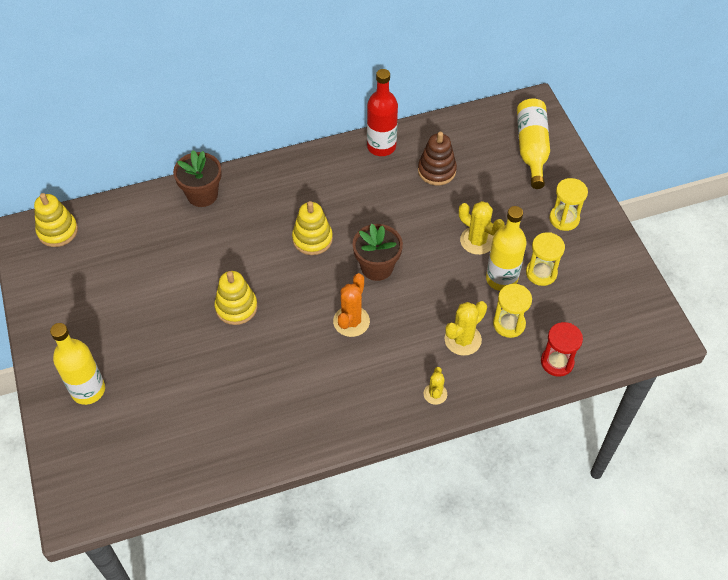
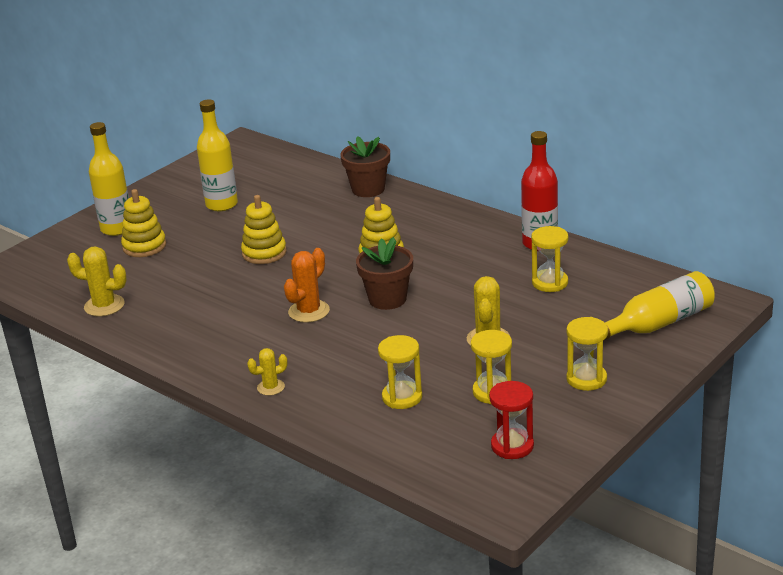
camera: 60 degrees right, 25 degrees down
(57, 231) = (257, 152): yellow stacking toy -> yellow stacking toy (144, 246)
(351, 321) = (309, 311): orange cactus -> orange cactus turned 45 degrees counterclockwise
(436, 171) = (550, 283): brown stacking toy -> yellow hourglass
(463, 340) = (352, 378): yellow cactus -> yellow cactus (104, 306)
(501, 279) = (455, 371): yellow bottle -> yellow bottle (221, 204)
(557, 362) = (385, 445): red hourglass -> red hourglass (512, 446)

